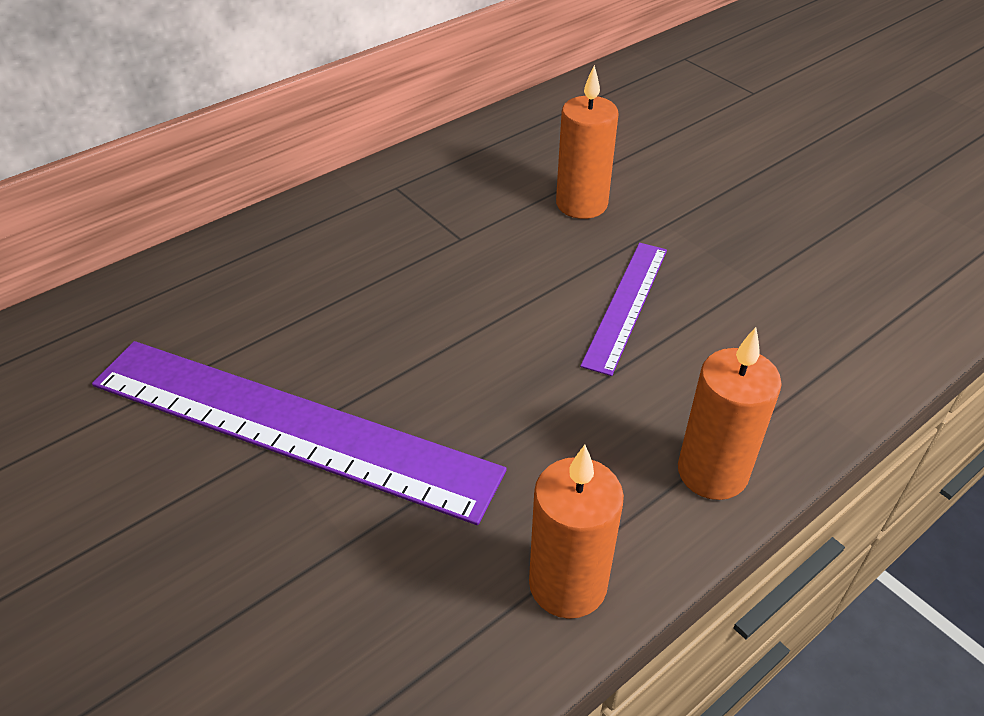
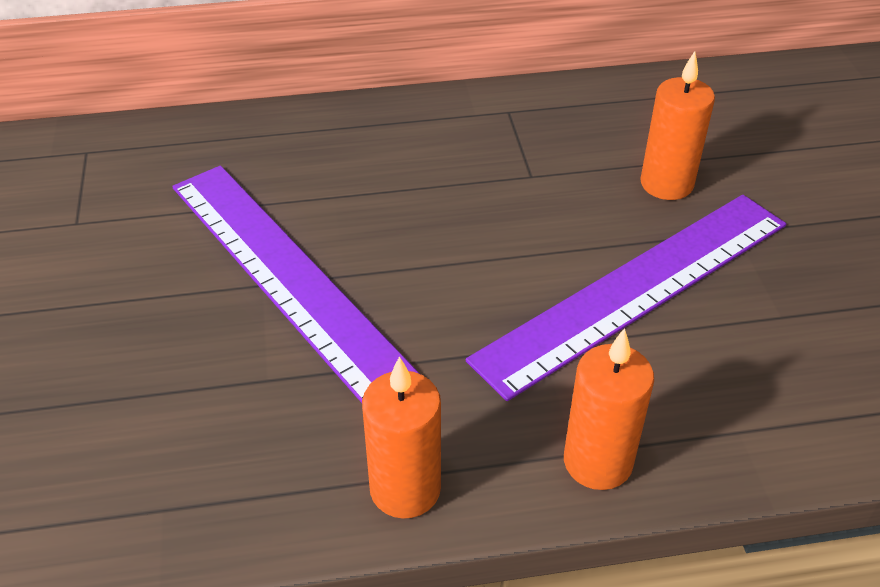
camera: 30 degrees right, 0 degrees up
(626, 305) = (636, 289): purple ruler -> purple ruler, size x1.94

